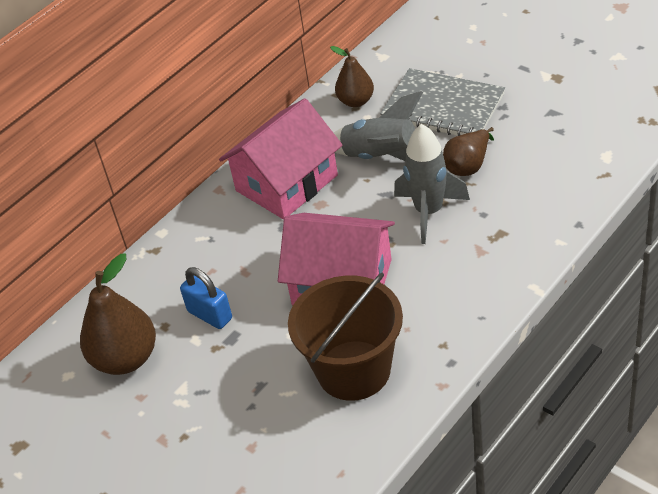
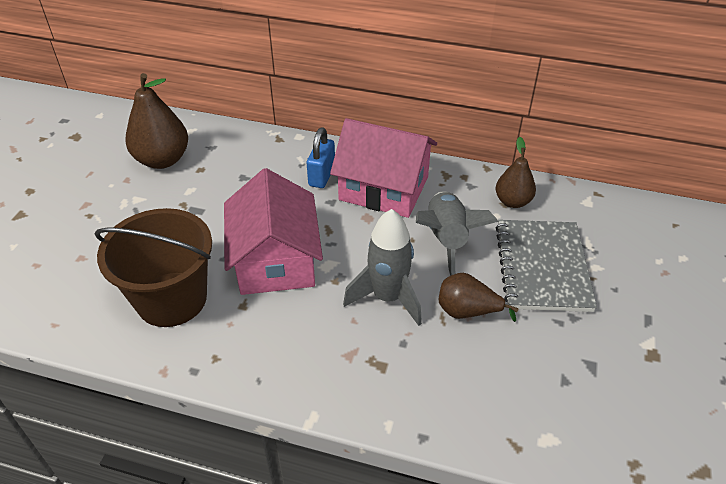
camera: 60 degrees right, 0 degrees up
(210, 315) = (217, 190): blue padlock -> blue padlock (322, 176)

